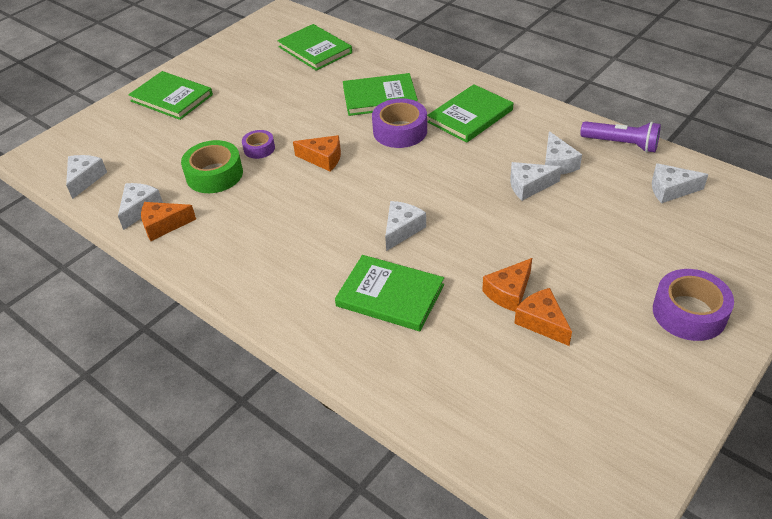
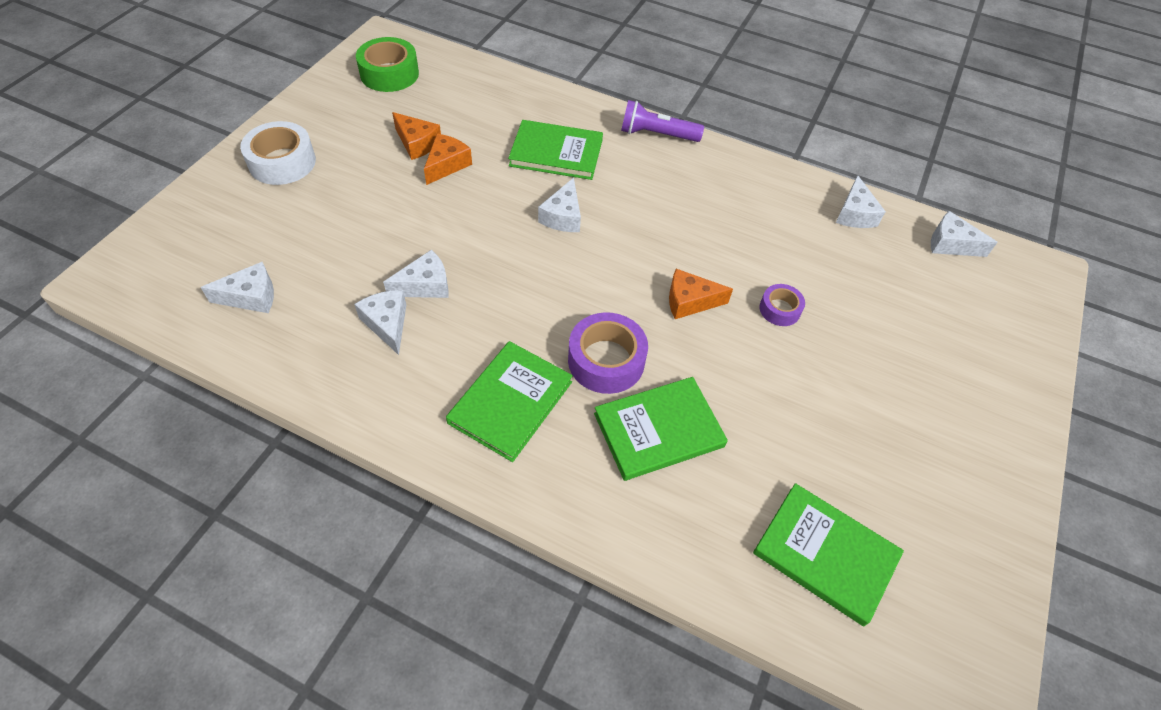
camera: 160 degrees right, 10 degrees up
(85, 179) = (950, 244): white cheese -> white cheese turned 120 degrees clockwise
(163, 225) = (813, 198): orange cheese -> none
(172, 98) = (971, 393): green book -> none
(214, 174) = (807, 265): green tape -> green tape (389, 74)
(621, 144) = (294, 368): purple flashlight -> purple flashlight (656, 134)
(689, 313) = (282, 162): purple tape -> white tape

